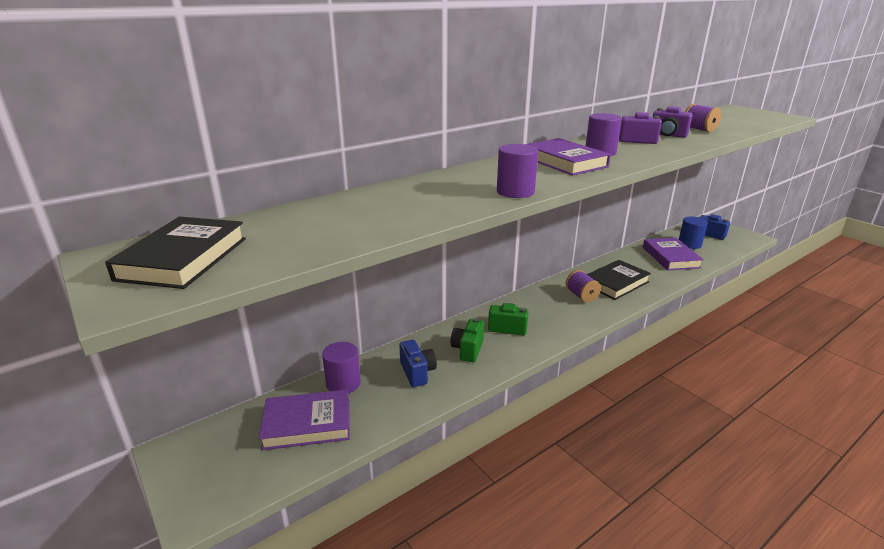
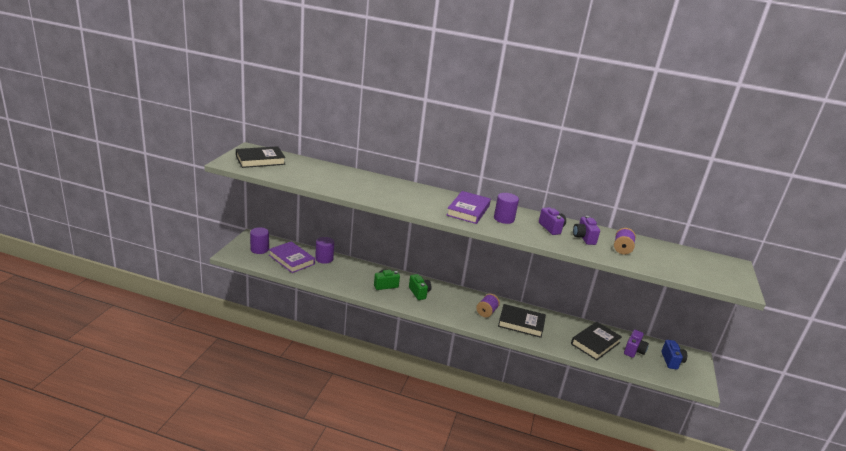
camera: 50 degrees right, 0 degrees up
(417, 372) = (351, 276): blue camera -> none
(515, 192) = (400, 204): purple cylinder -> purple cylinder (259, 249)
(670, 257) = (595, 343): purple book -> black book
(689, 244) = (634, 351): blue cylinder -> purple camera

